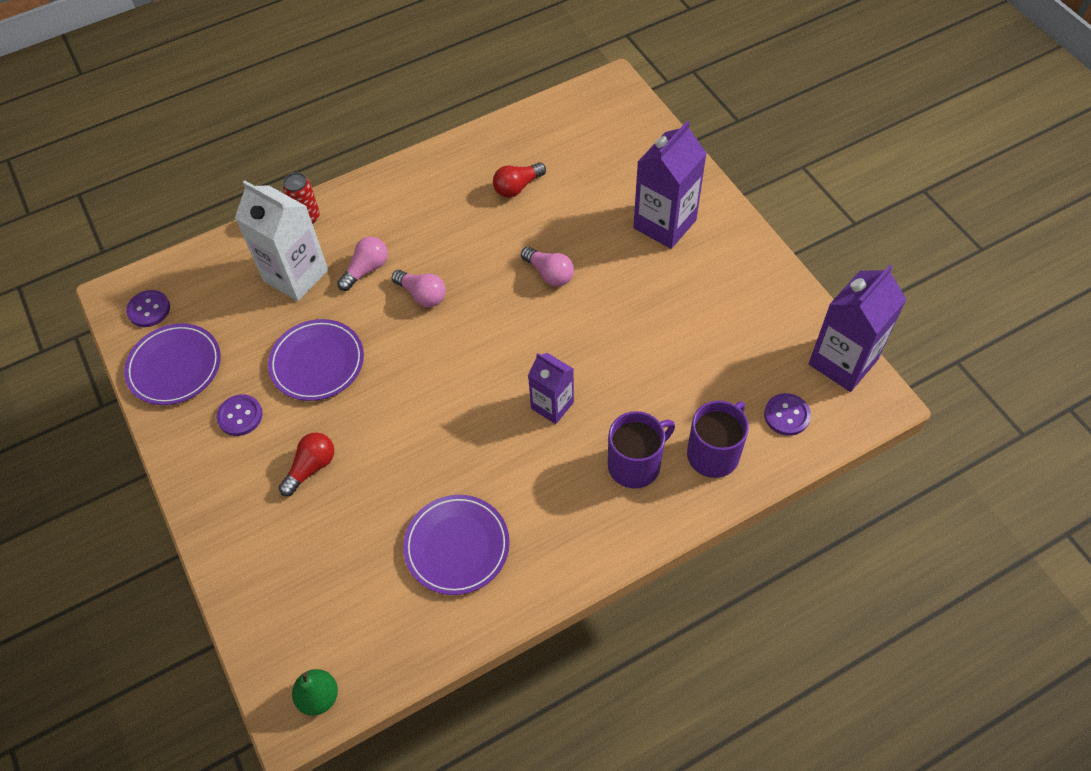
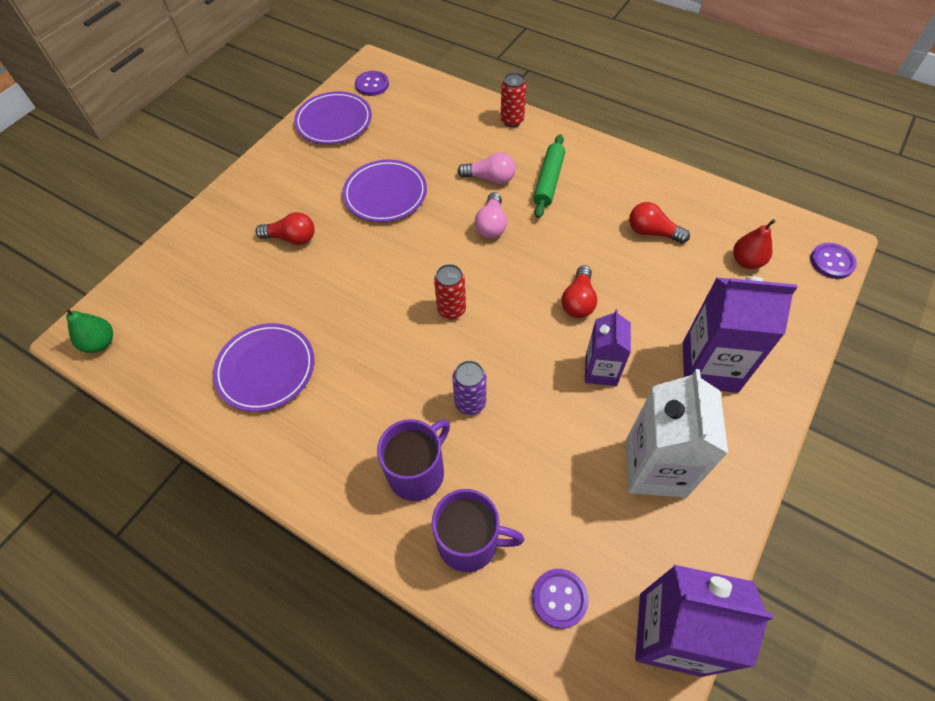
camera: 60 degrees right, 0 degrees up
(240, 416) = (313, 176): purple button -> purple button (832, 262)
(295, 275) = (454, 142): white carton -> white carton (655, 468)
(406, 227) = (549, 181): none -> green rolling pin
(494, 369) = (451, 310): none -> red can
(549, 274) = (578, 301): pink light bulb -> red light bulb
(552, 405) = (441, 372): purple carton -> purple carton (601, 370)
(589, 145) = (746, 261): none -> red pear
(596, 398) = (470, 403): none -> purple can
(635, 464) = (417, 472): purple mug -> purple mug turned 75 degrees counterclockwise

